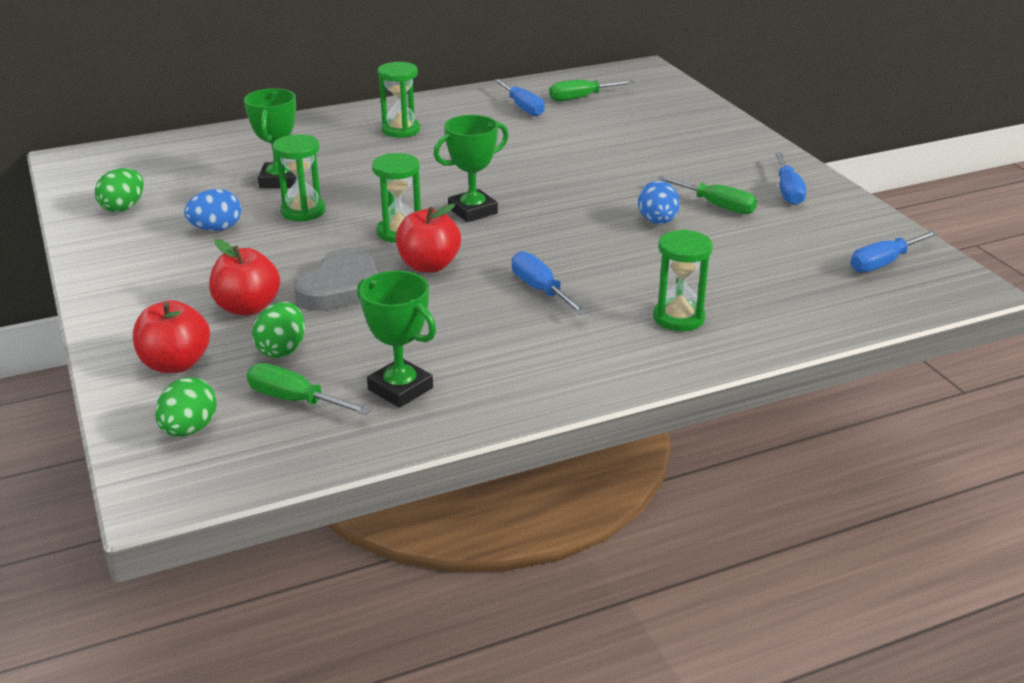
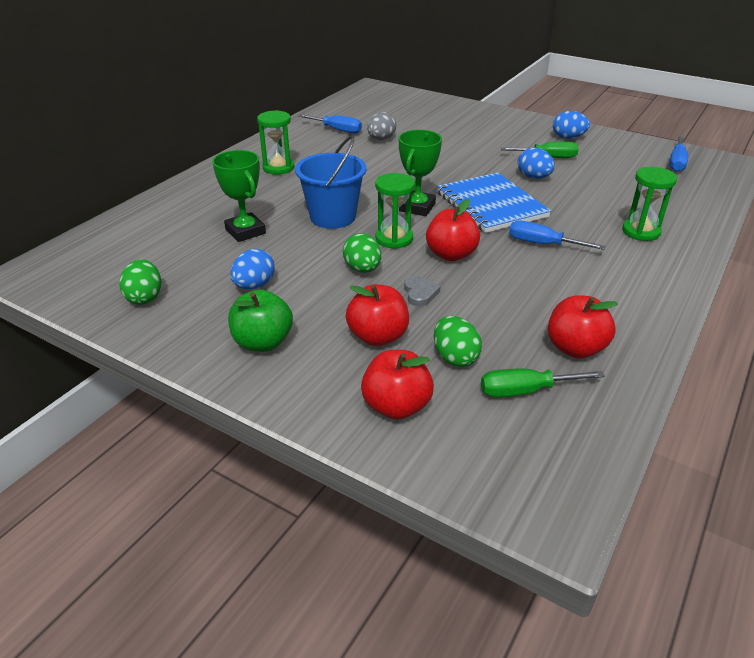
camera: 35 degrees left, 5 degrees up
(154, 275) = (263, 343): none -> green apple
(189, 429) = (492, 454): green egg -> green egg (362, 269)
(303, 211) = (301, 248): green hourglass -> none
(341, 288) = (420, 293): grey heart -> grey heart, size x0.50
(376, 193) = (333, 217): none -> blue bucket
(400, 389) = (575, 348): green trophy -> red apple
(554, 130) = (381, 139): none -> grey egg
(555, 234) = (491, 205): none -> blue notebook
(581, 98) = (364, 114): green screwdriver -> none
(788, 191) = (568, 138): blue screwdriver -> blue egg

